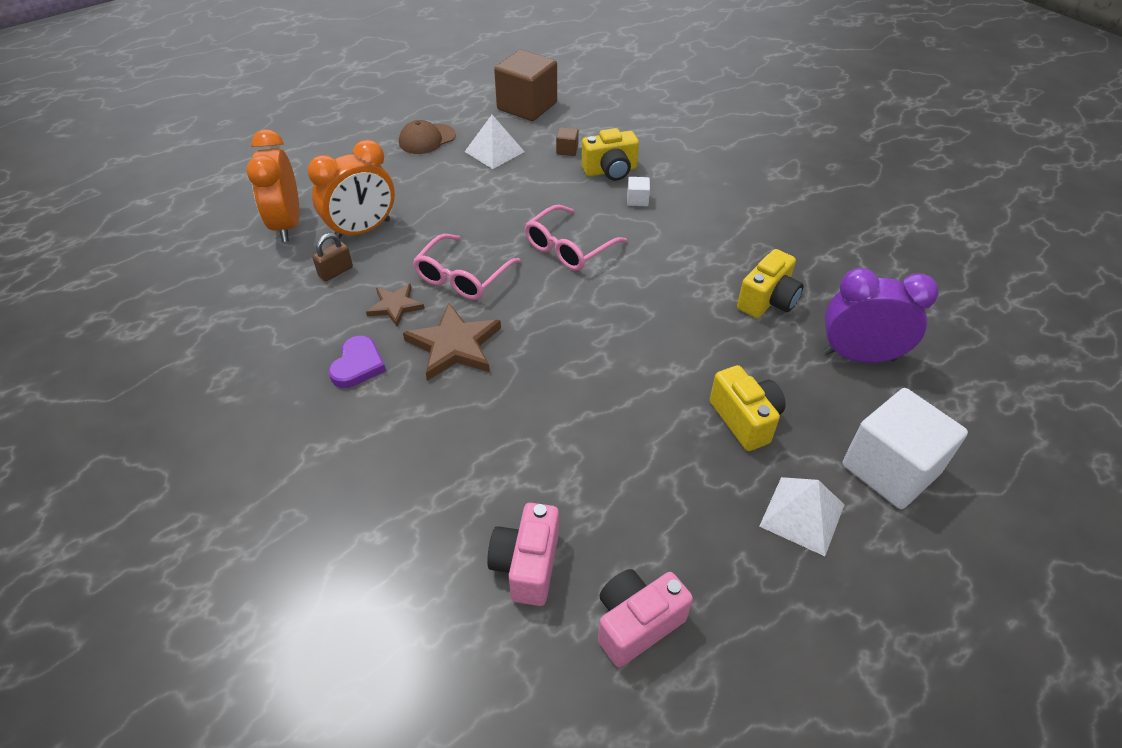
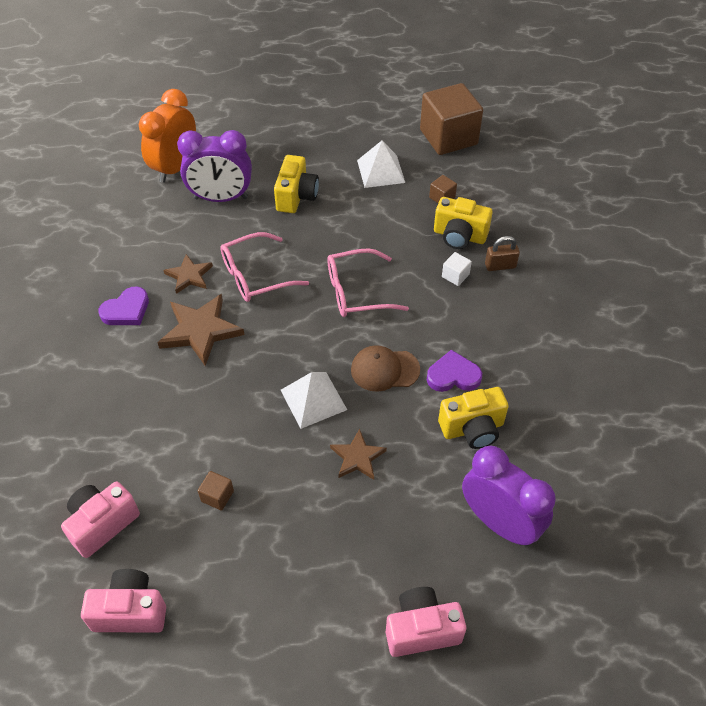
camera: 35 degrees right, 5 degrees up
(336, 272) = (174, 225): brown padlock -> brown padlock (500, 266)
(362, 230) = (221, 198): orange clock -> purple clock
(427, 139) = (338, 134): brown cap -> brown cap (384, 370)
(614, 472) = (217, 496): none -> brown cube
(702, 371) = (357, 457): none -> brown star
(712, 271) = (453, 375): none -> purple heart
(745, 419) = (349, 517): yellow camera -> yellow camera (296, 196)
(802, 515) = (315, 617): white pyramid -> white pyramid (313, 399)
(890, 469) = (421, 630): white cube -> pink camera

